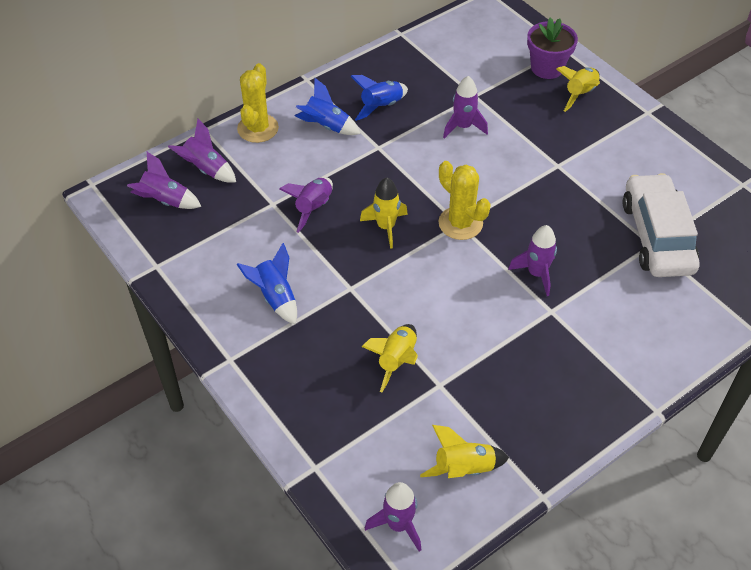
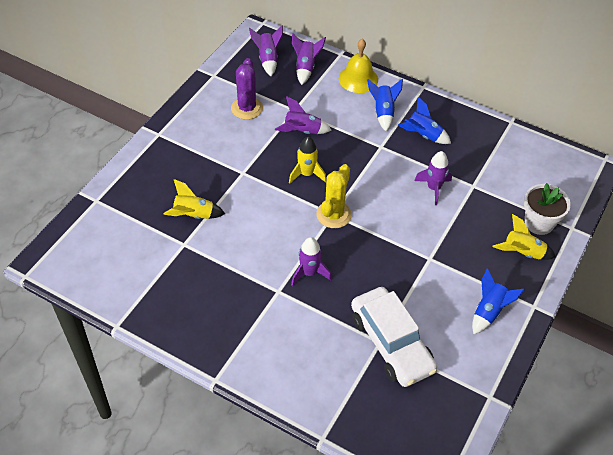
camera: 65 degrees right, 0 degrees up
(241, 249) = (247, 108): none -> purple cactus
(258, 128) = (358, 79): yellow cactus -> yellow bell
(275, 297) = (216, 138): blue rocket -> blue rocket (489, 311)
(398, 525) = (69, 254): purple rocket -> none
(463, 468) = (122, 276): yellow rocket -> none
(547, 68) = (539, 223): purple flower pot -> white flower pot
(657, 236) = (391, 343): white car -> white car turned 90 degrees clockwise

